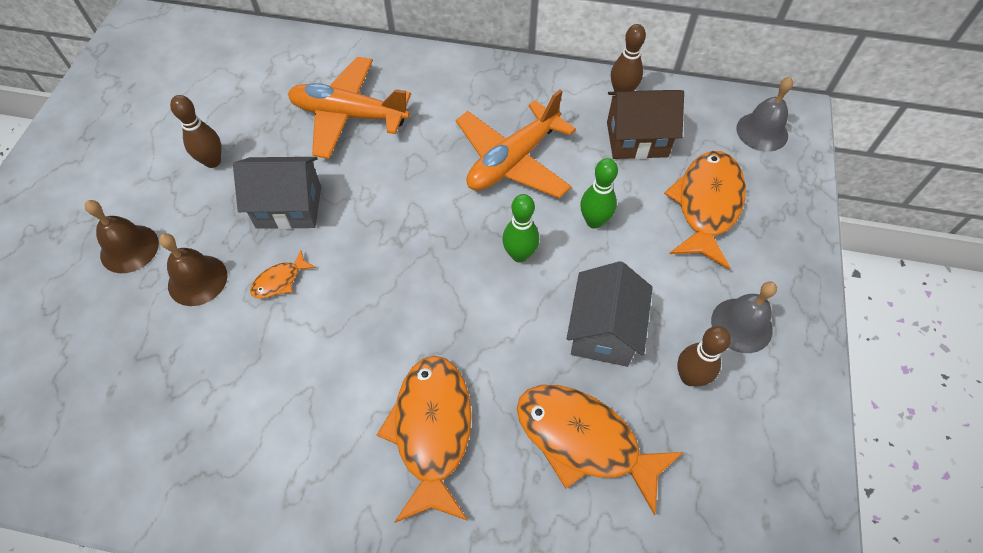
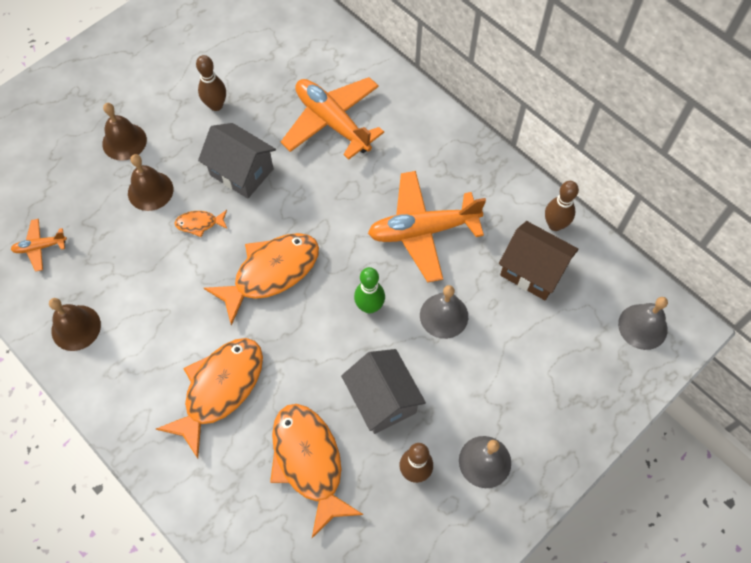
camera: 35 degrees right, 5 degrees up
(99, 415) = (40, 247): none -> orange plane
(210, 476) = (76, 327): none -> brown bell
(594, 221) = (444, 315): green bowling pin -> grey bell
(604, 331) = (383, 399): grey house -> grey house turned 75 degrees counterclockwise
(706, 205) = (540, 357): orange fish -> orange fish (271, 273)

